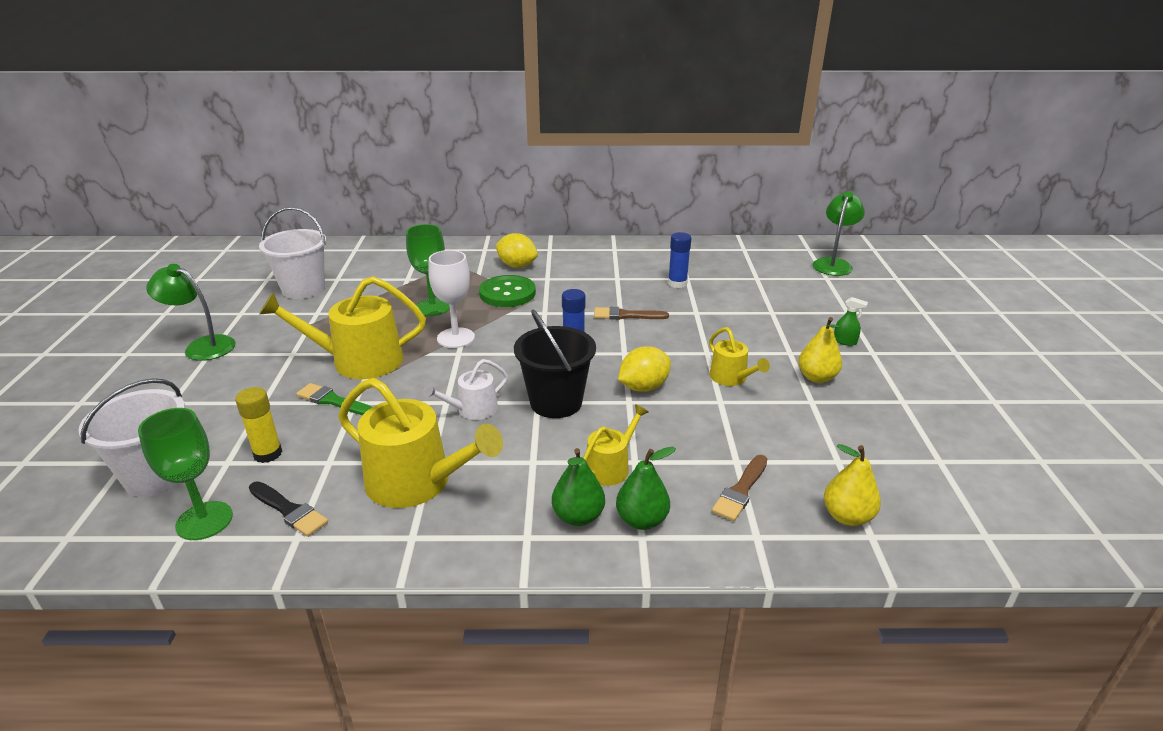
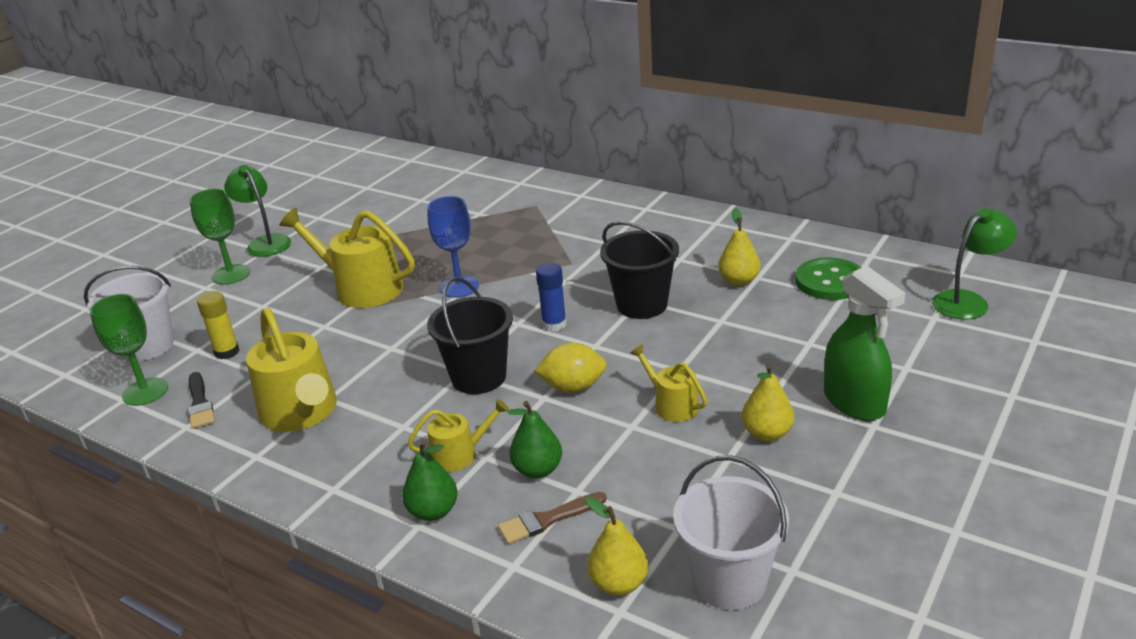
camera: 35 degrees right, 0 degrees up
(303, 289) = (384, 205): white bucket -> white bucket (729, 581)
(333, 401) = (310, 320): green brush -> none
(432, 307) = (471, 249): green goblet -> green goblet (231, 274)
(456, 338) = (459, 287): white goblet -> blue goblet
(472, 410) = (404, 362): white watering can -> none
(507, 293) = (552, 250): green button -> green button (830, 281)
(517, 266) = (593, 221): yellow lemon -> none
(578, 516) = (387, 488): green pear -> green pear (537, 470)
(626, 315) = (642, 305): brown brush -> black bucket
(677, 283) = (739, 281): blue glue stick -> yellow pear
(731, 378) = (672, 405): yellow watering can -> yellow watering can turned 135 degrees clockwise
(845, 341) = (854, 402): green spray bottle -> green spray bottle, size x2.41

